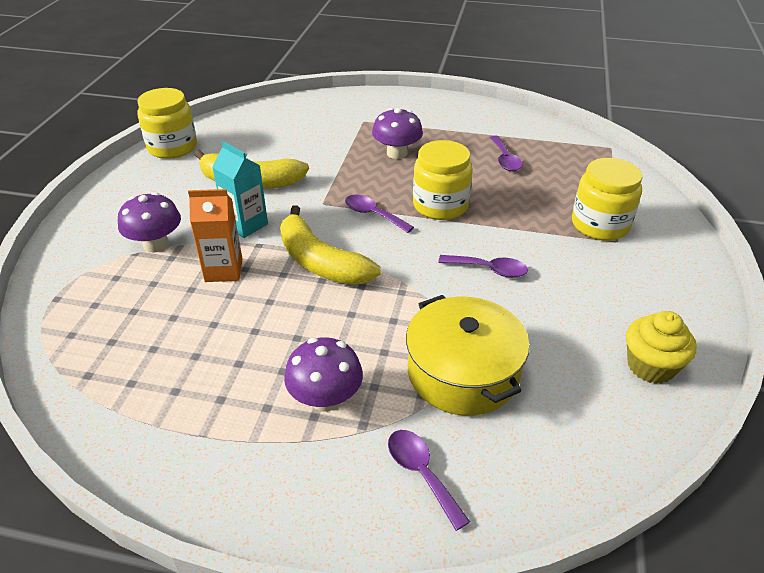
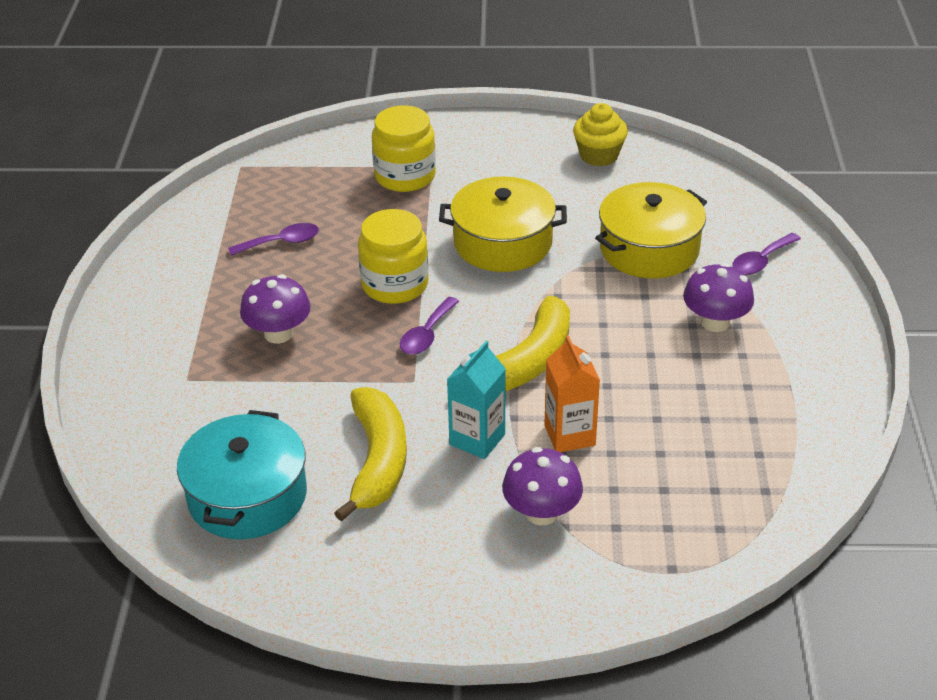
camera: 100 degrees left, 0 degrees up
(172, 147) = (293, 580): yellow jar -> none
(249, 136) = (247, 496): none -> turquoise pot
(489, 270) = (502, 243): purple spoon -> yellow pot

